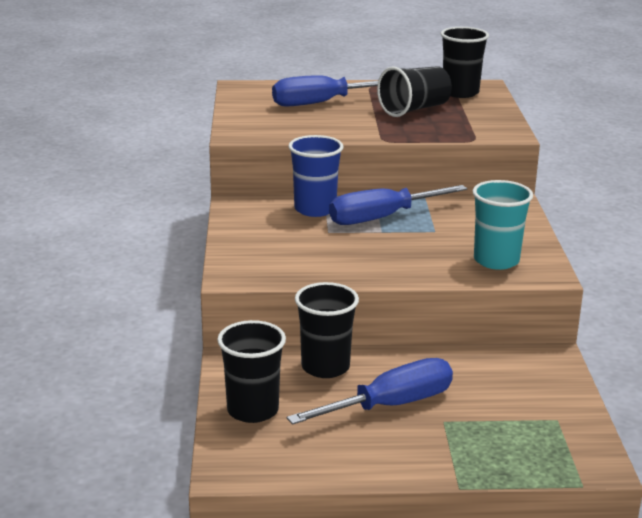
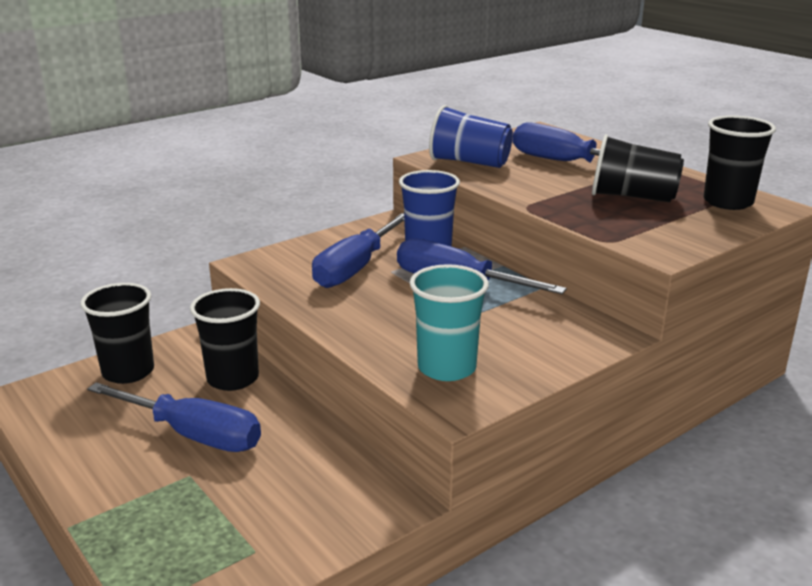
camera: 55 degrees right, 0 degrees up
(270, 127) = (469, 162): none -> blue cup
(305, 241) = (355, 268): none -> blue screwdriver

